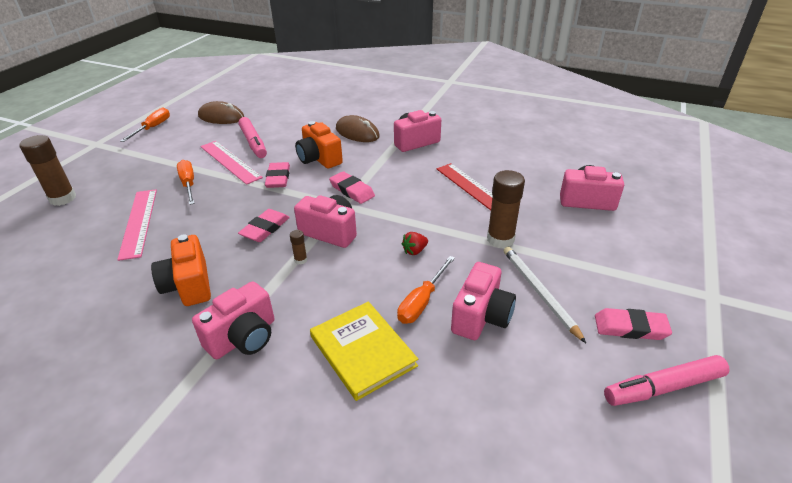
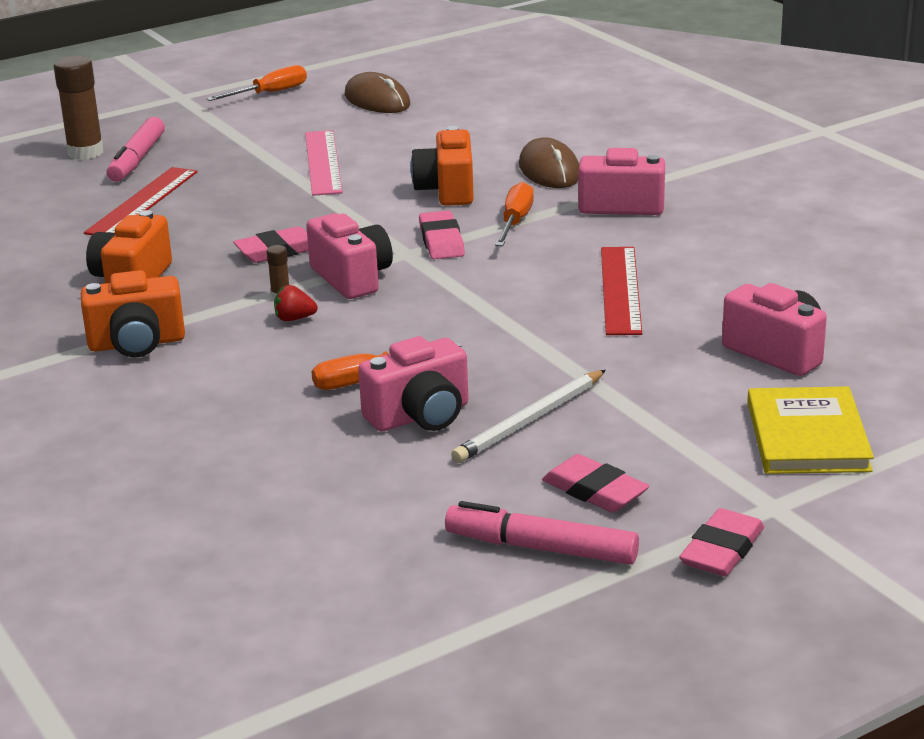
camera: 35 degrees right, 10 degrees down
(138, 222) = (142, 202): pink ruler -> red ruler
(188, 184) = (242, 175): orange screwdriver -> orange screwdriver (515, 222)
(243, 338) = (137, 344): pink camera -> orange camera
(253, 143) = (381, 146): pink marker -> pink marker (137, 159)
(278, 178) = (362, 199): pink eraser -> pink eraser (722, 550)
(362, 351) = (244, 397): yellow book -> yellow book (807, 436)
(414, 251) = (432, 330): red strawberry -> red strawberry (294, 319)
(500, 239) = (566, 354): brown glue stick -> none
(539, 292) = (530, 420): white pencil -> white pencil turned 150 degrees counterclockwise

